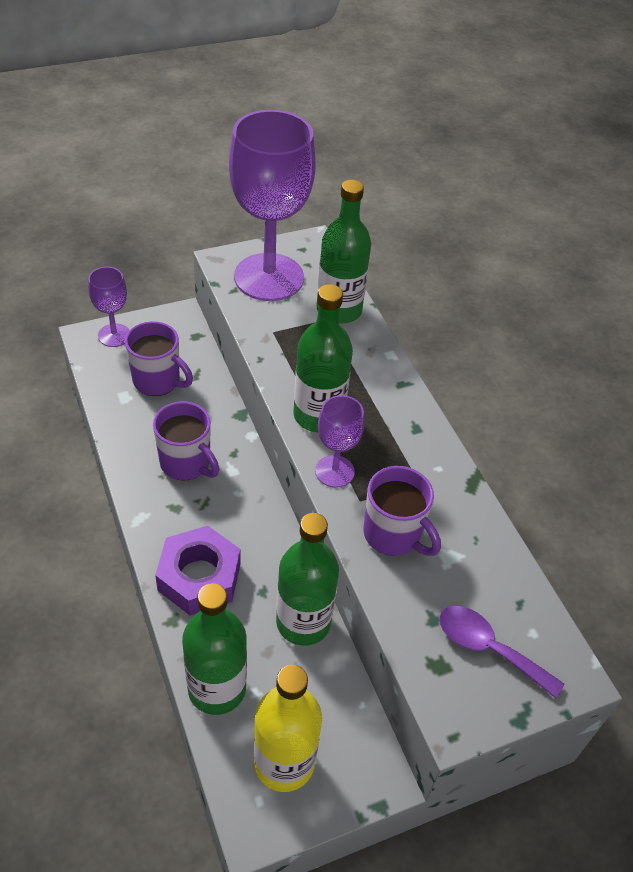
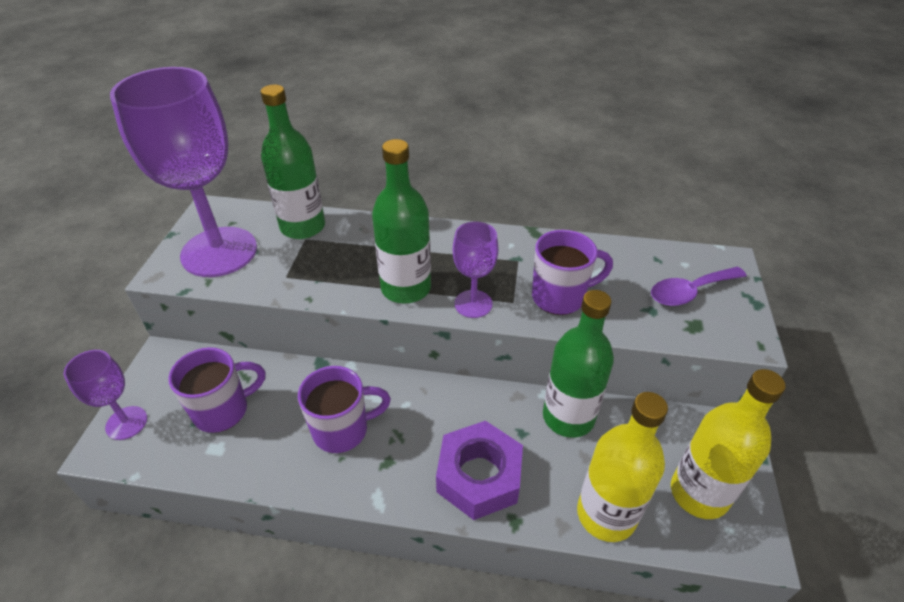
camera: 55 degrees left, 5 degrees down
(217, 688) = (606, 514): green bottle -> yellow bottle

